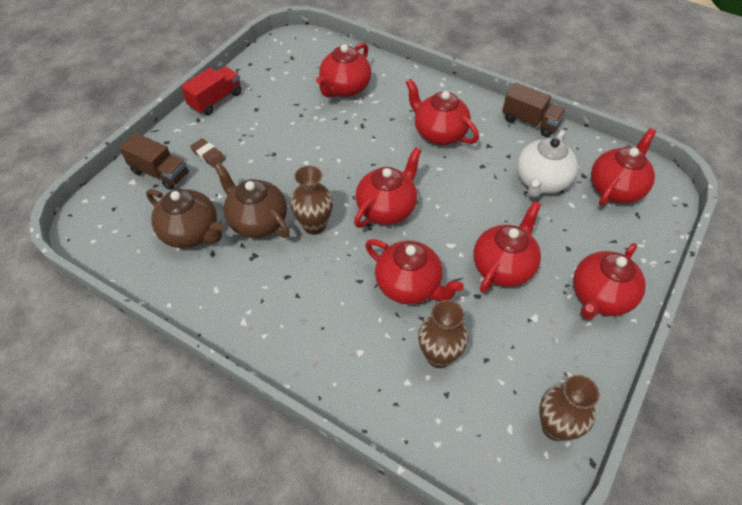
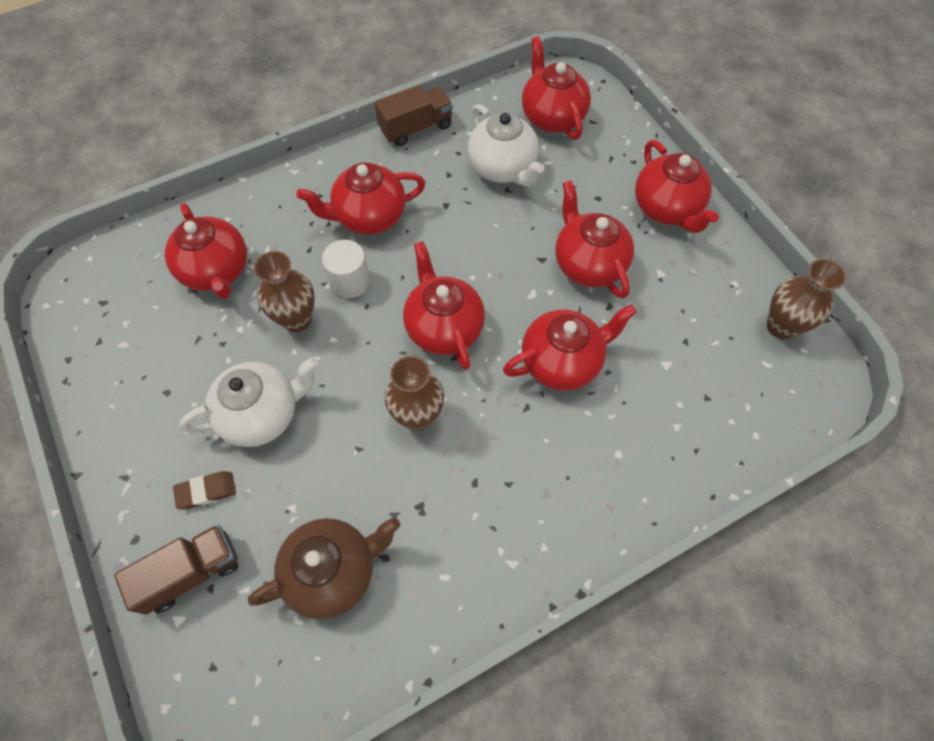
camera: 60 degrees left, 10 degrees up
(216, 100) = (104, 436): red truck -> none
(257, 221) = (368, 479): brown teapot -> none
(268, 154) = (262, 414): none -> white teapot
(384, 148) = (350, 281): none -> white cylinder
(439, 356) = (661, 380): brown vase -> brown vase (297, 319)

